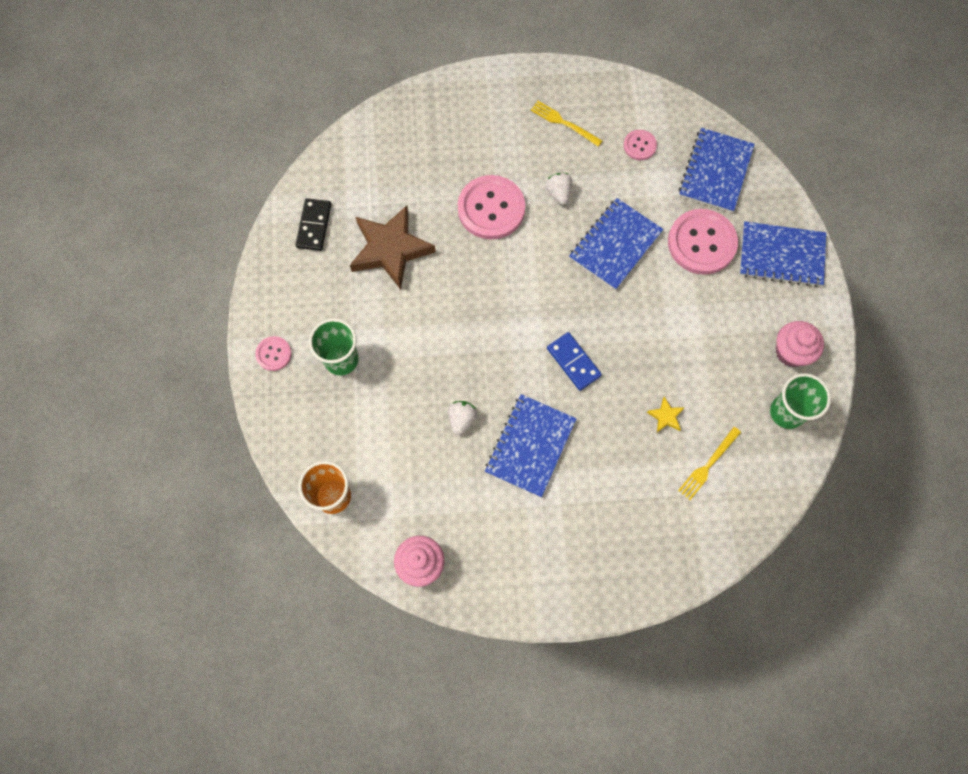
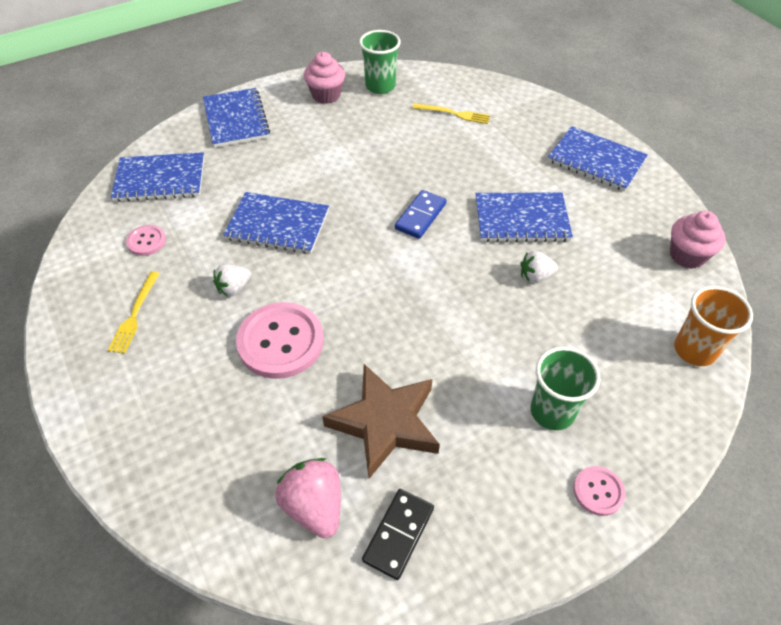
camera: 115 degrees left, 20 degrees down
(314, 226) = (398, 534): black domino -> black domino turned 45 degrees counterclockwise
(356, 187) = (314, 506): none -> pink strawberry
(575, 566) = (596, 160): none -> blue notebook
(665, 416) = (430, 146): yellow star -> none
(701, 243) = (246, 168): pink button -> none

